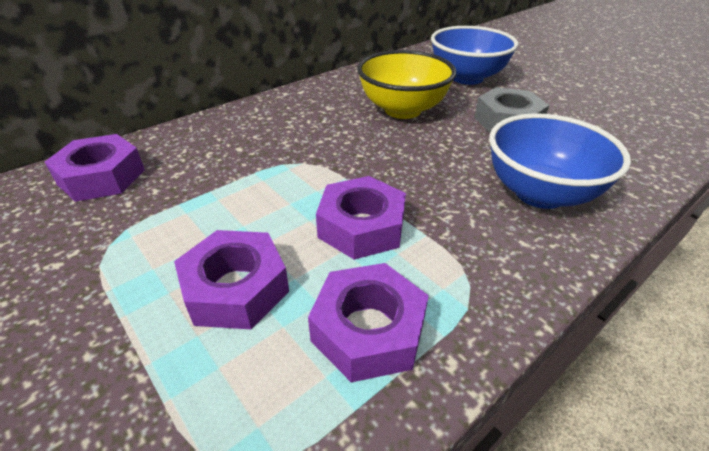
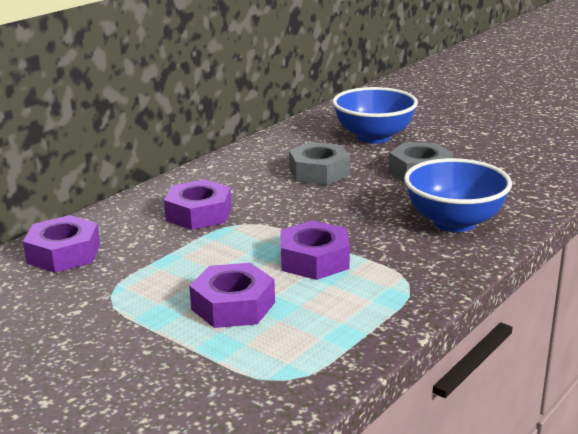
camera: 10 degrees left, 15 degrees down
(368, 330) = (342, 314): purple nut -> purple nut (199, 214)
(402, 110) = (319, 172): yellow bowl -> grey nut

